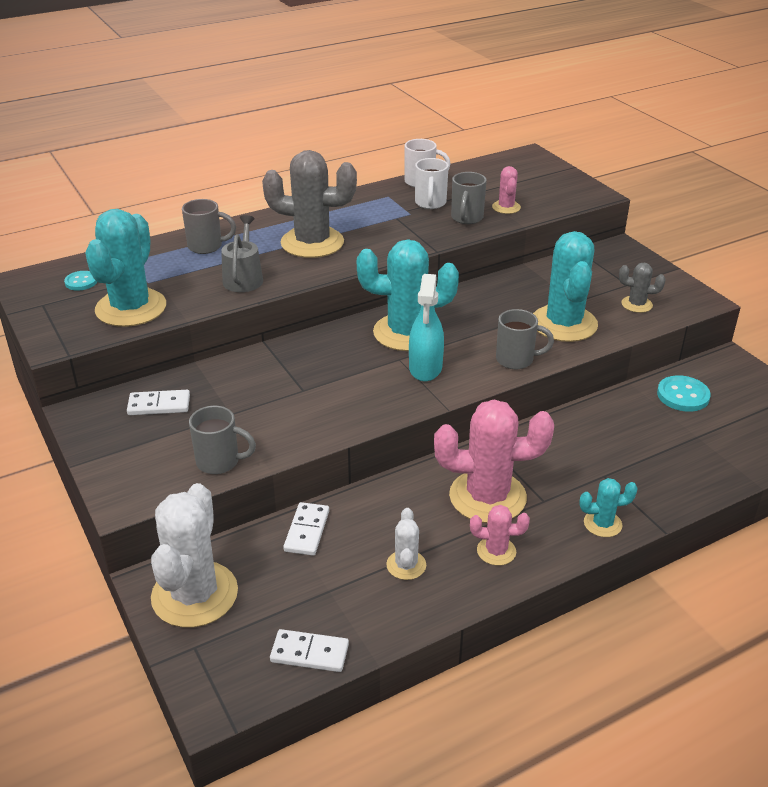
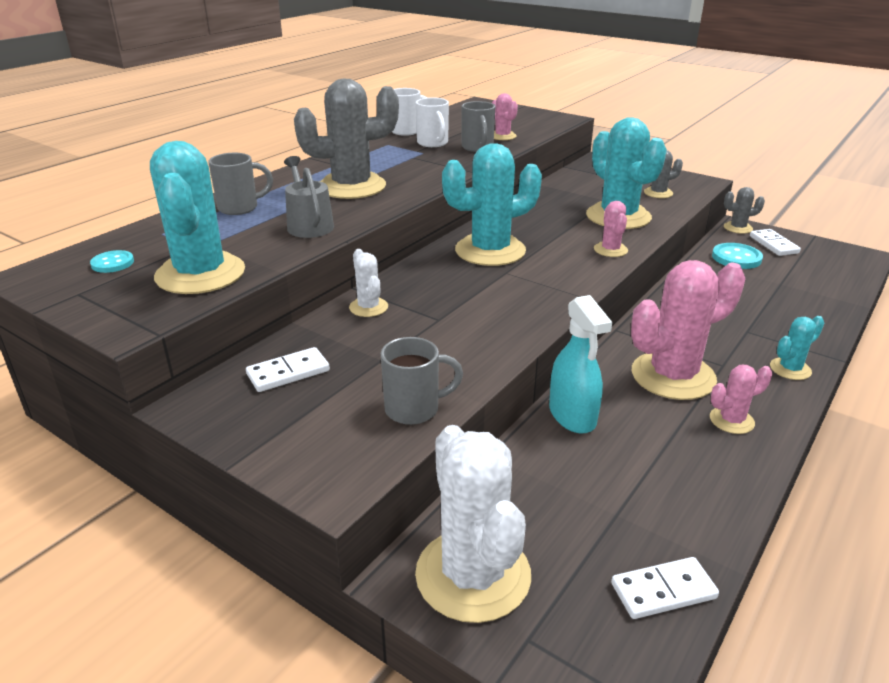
camera: 25 degrees left, 5 degrees down
(307, 531) = (535, 461): white domino -> white domino (773, 244)
(406, 565) = (665, 461): white cactus -> white cactus (368, 307)
(425, 368) = (538, 274): turquoise spray bottle -> turquoise spray bottle (572, 416)
(516, 360) = (610, 250): grey mug -> pink cactus
(725, 360) = (738, 228): none -> grey cactus

